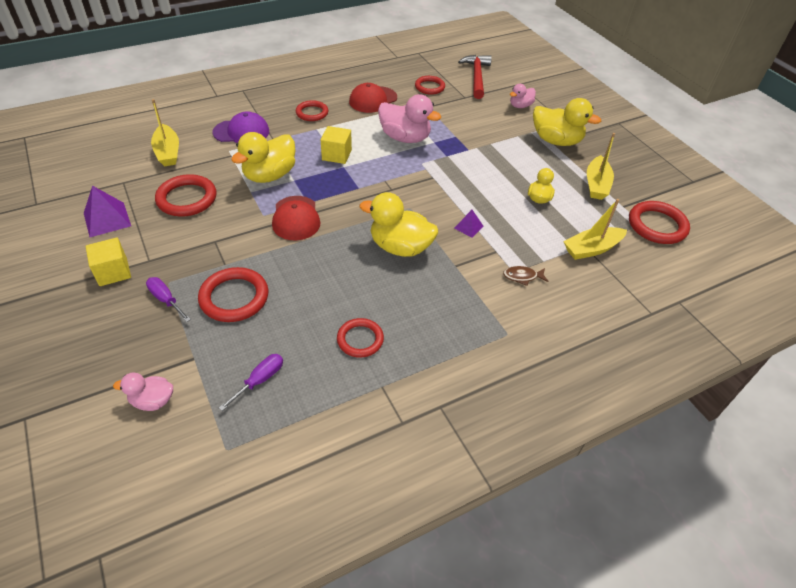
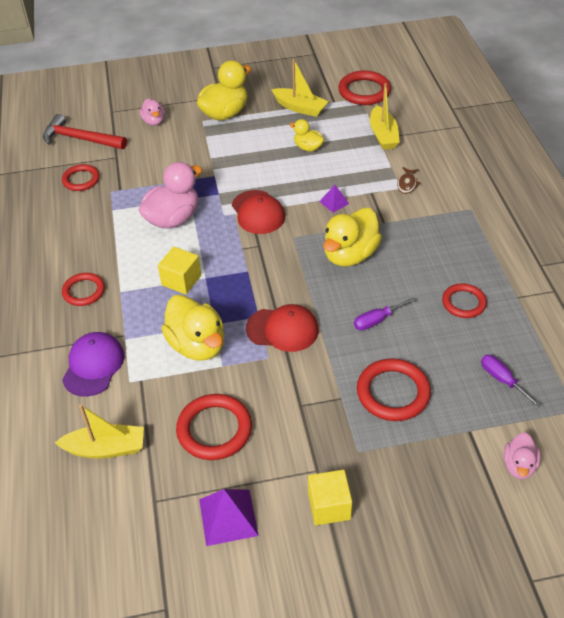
camera: 70 degrees left, 0 degrees up
(166, 300) = (384, 453): purple screwdriver -> purple screwdriver (377, 320)
(373, 100) = (83, 232): red cap -> red cap (258, 212)

